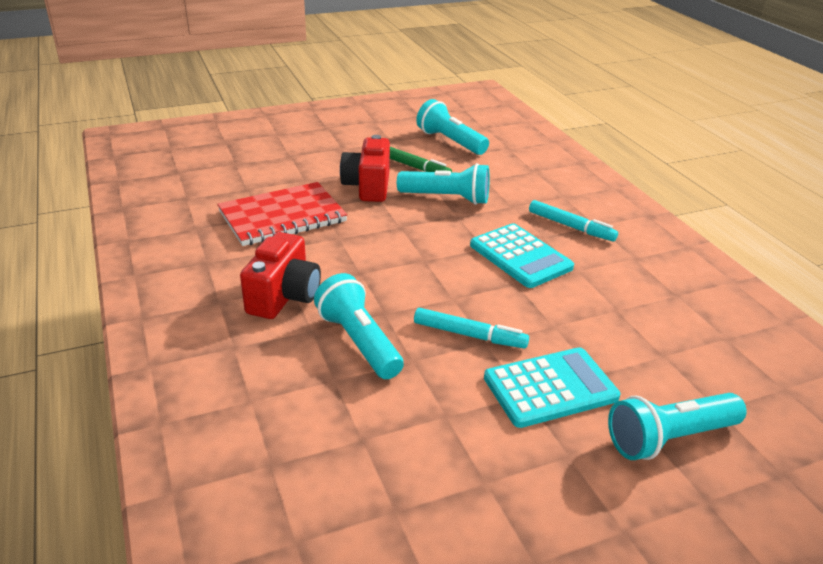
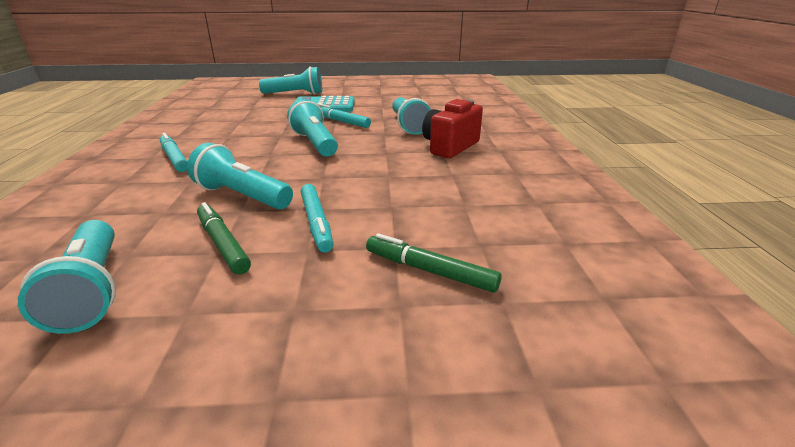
camera: 160 degrees left, 5 degrees down
(278, 171) = (429, 270): none -> green marker
(282, 217) = (438, 201): red notebook -> none
(368, 187) = (316, 223): red camera -> turquoise marker
(456, 275) = (315, 143): none -> turquoise flashlight
(520, 256) = (253, 146): turquoise calculator -> none

